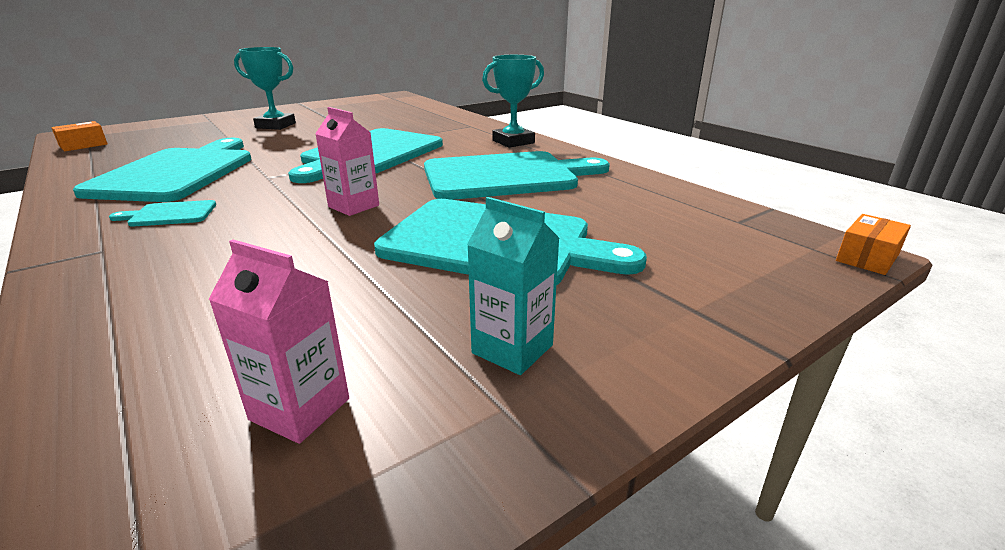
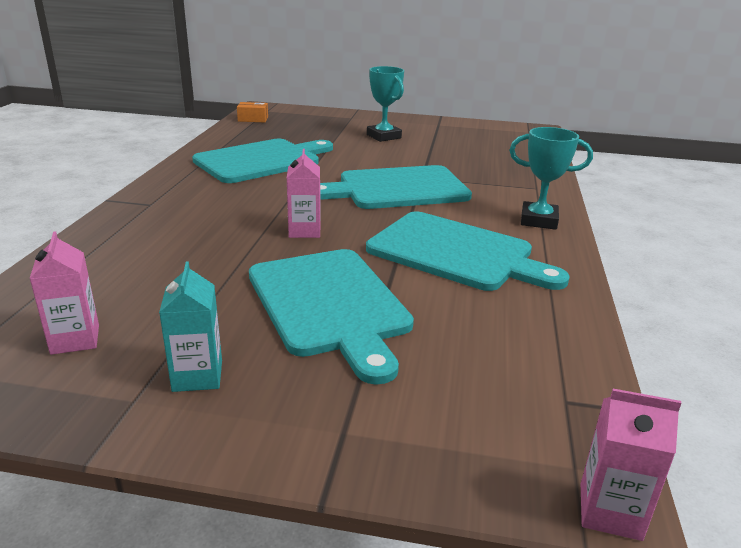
camera: 45 degrees right, 0 degrees up
(170, 214) = (210, 192): turquoise cutting board -> none
(867, 257) = (610, 511): orange box -> pink carton

